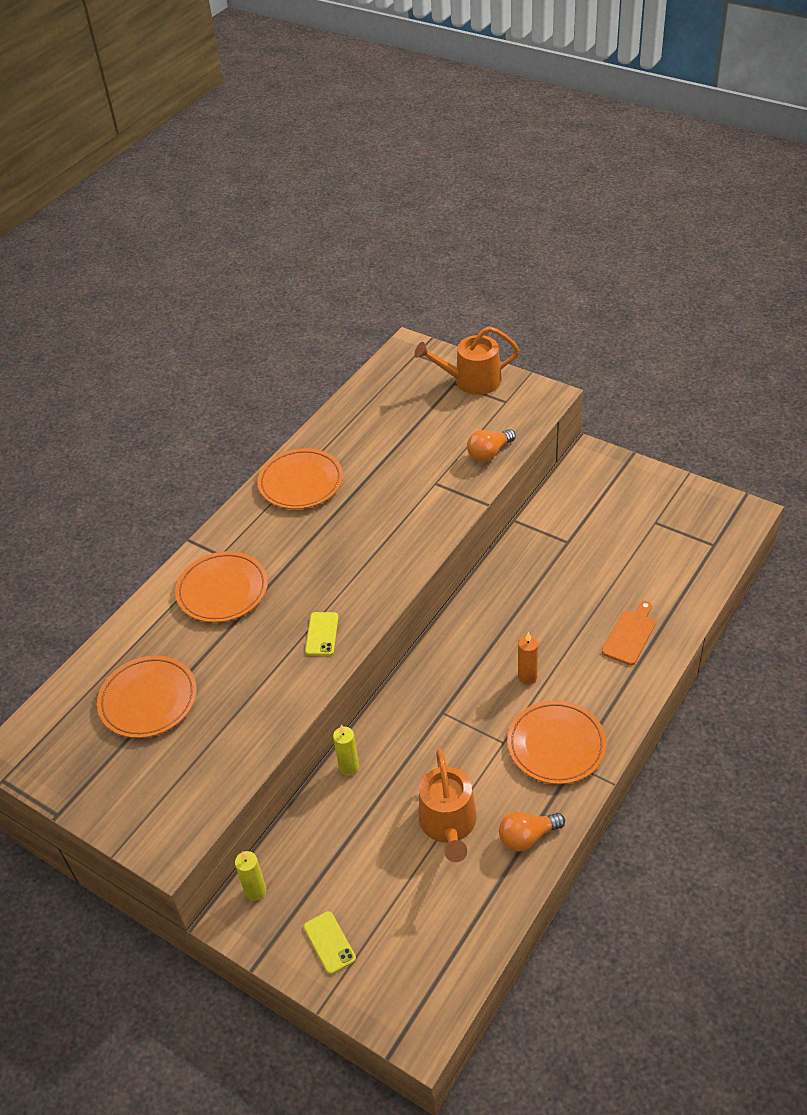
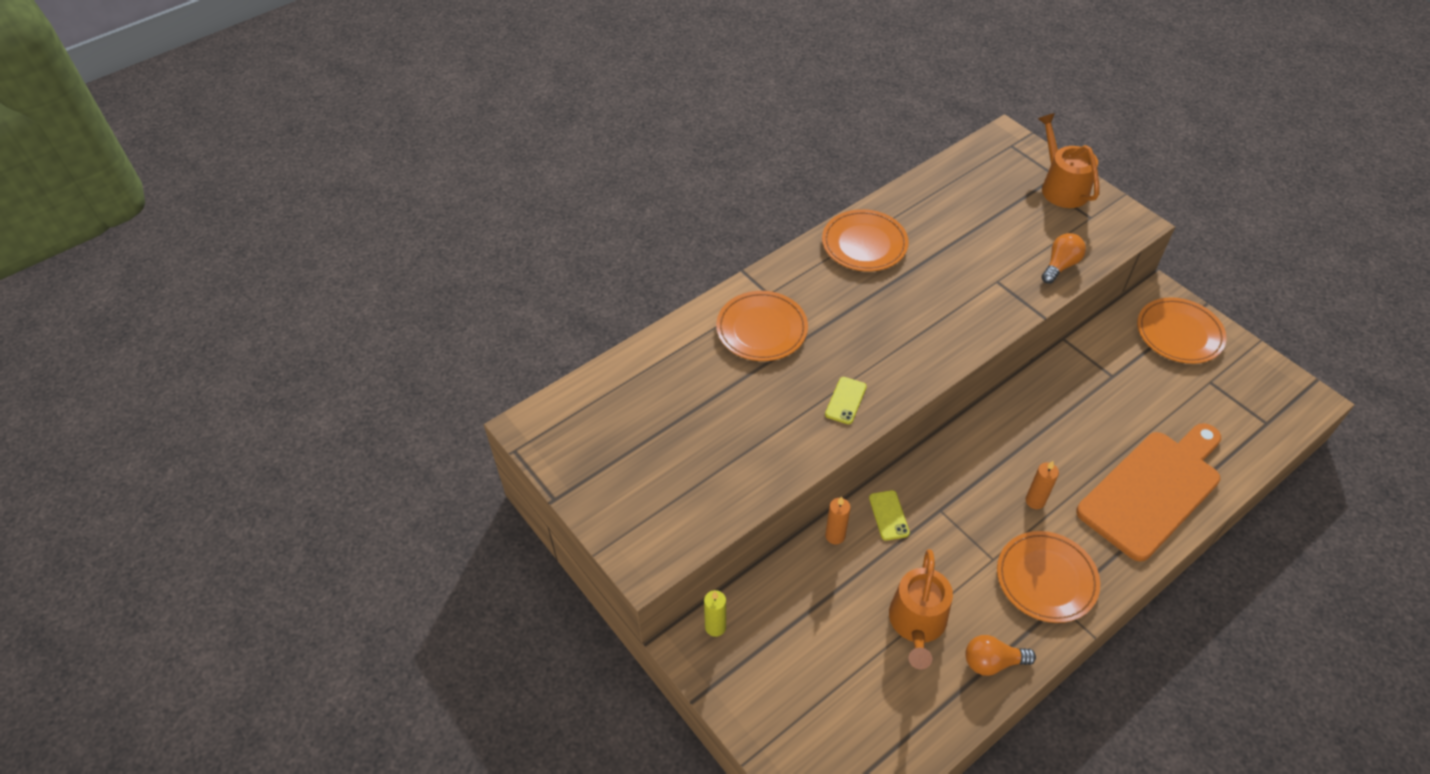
camera: 15 degrees right, 5 degrees up
(148, 700) = (665, 415): orange plate -> orange plate (1179, 334)
(329, 942) = (771, 701): yellow phone -> yellow phone (889, 515)
(349, 767) = (835, 536): yellow candle -> orange candle
(472, 381) = (1061, 187): orange watering can -> orange watering can turned 60 degrees clockwise
(489, 453) = (1060, 265): orange light bulb -> orange light bulb turned 150 degrees clockwise
(630, 635) = (1152, 490): orange cutting board -> orange cutting board, size x2.21

